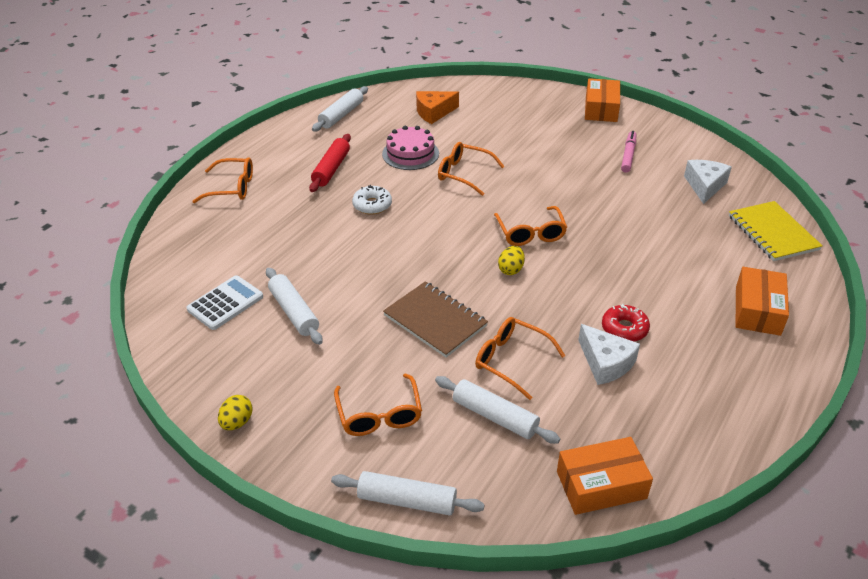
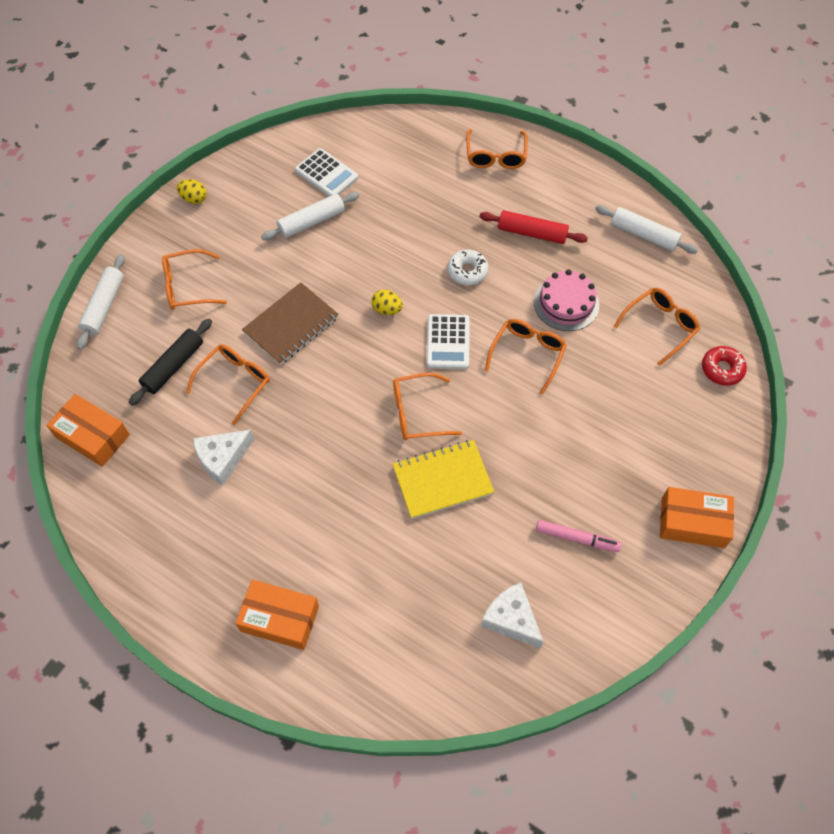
camera: 90 degrees right, 20 degrees up
(433, 112) = (660, 326): orange cheese -> orange glasses
(453, 216) = (448, 342): none -> white calculator
(495, 416) = (173, 366): white rolling pin -> black rolling pin
(511, 269) = (359, 390): yellow egg -> yellow egg (387, 309)
(601, 485) = (92, 436): orange box -> orange box turned 45 degrees counterclockwise
(624, 329) = (265, 482): red donut -> red donut (722, 369)
(704, 186) = (511, 619): white cheese -> white cheese turned 150 degrees counterclockwise
(772, 233) = (413, 677): yellow notebook -> yellow notebook (442, 480)

